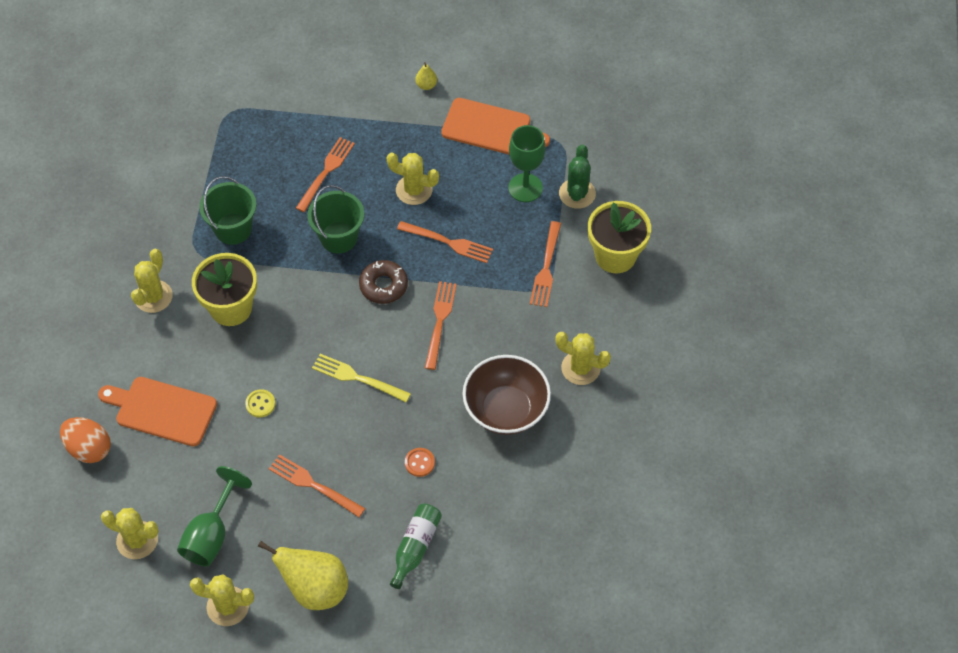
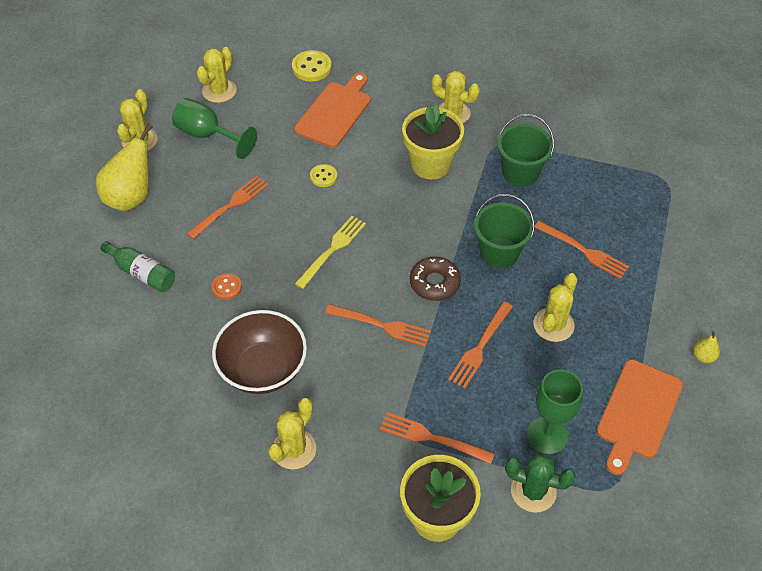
camera: 100 degrees right, 5 degrees down
(89, 448) = (311, 67): orange egg -> yellow button

